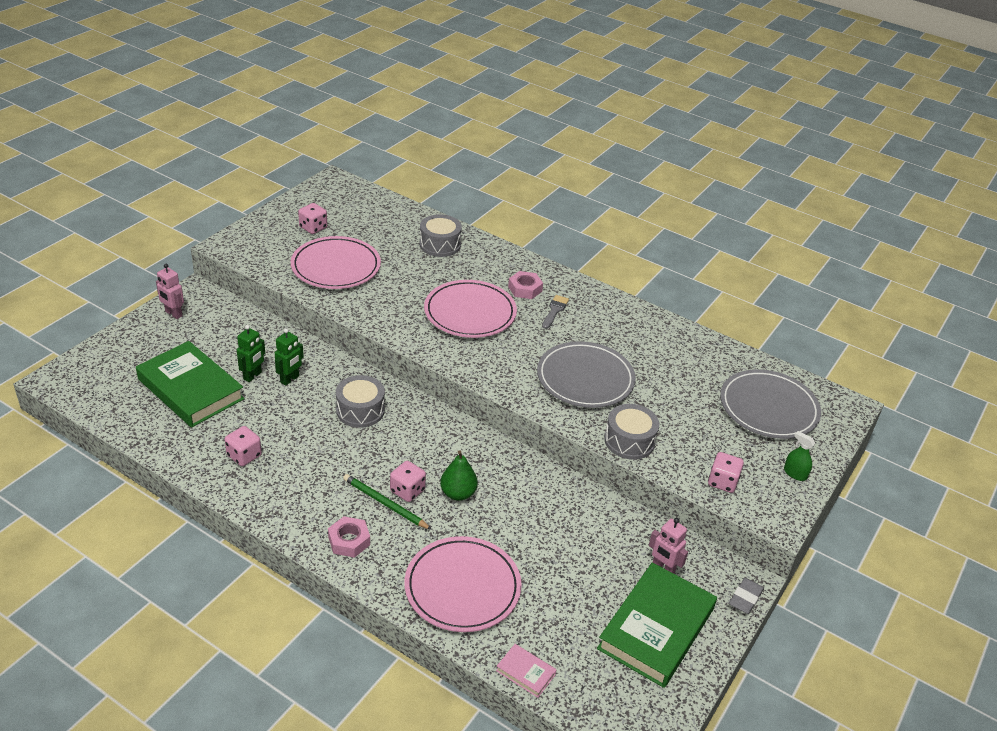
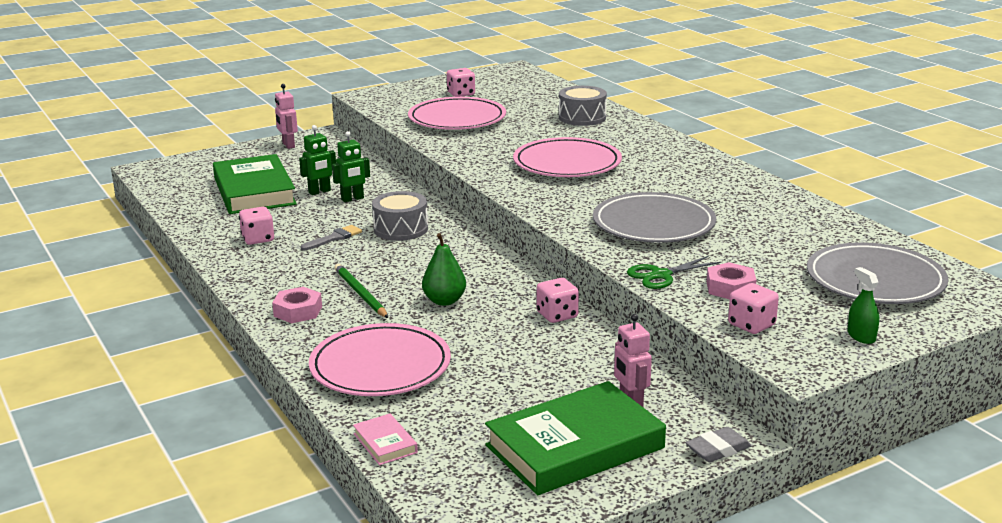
camera: 30 degrees right, 15 degrees down
(407, 491) = (392, 289): pink dice -> pink dice (557, 315)
(525, 289) = (647, 156): pink nut -> pink nut (730, 288)
(555, 310) = (667, 174): grey brush -> grey brush (334, 238)
(629, 441) = (661, 275): grey drum -> green scissors

